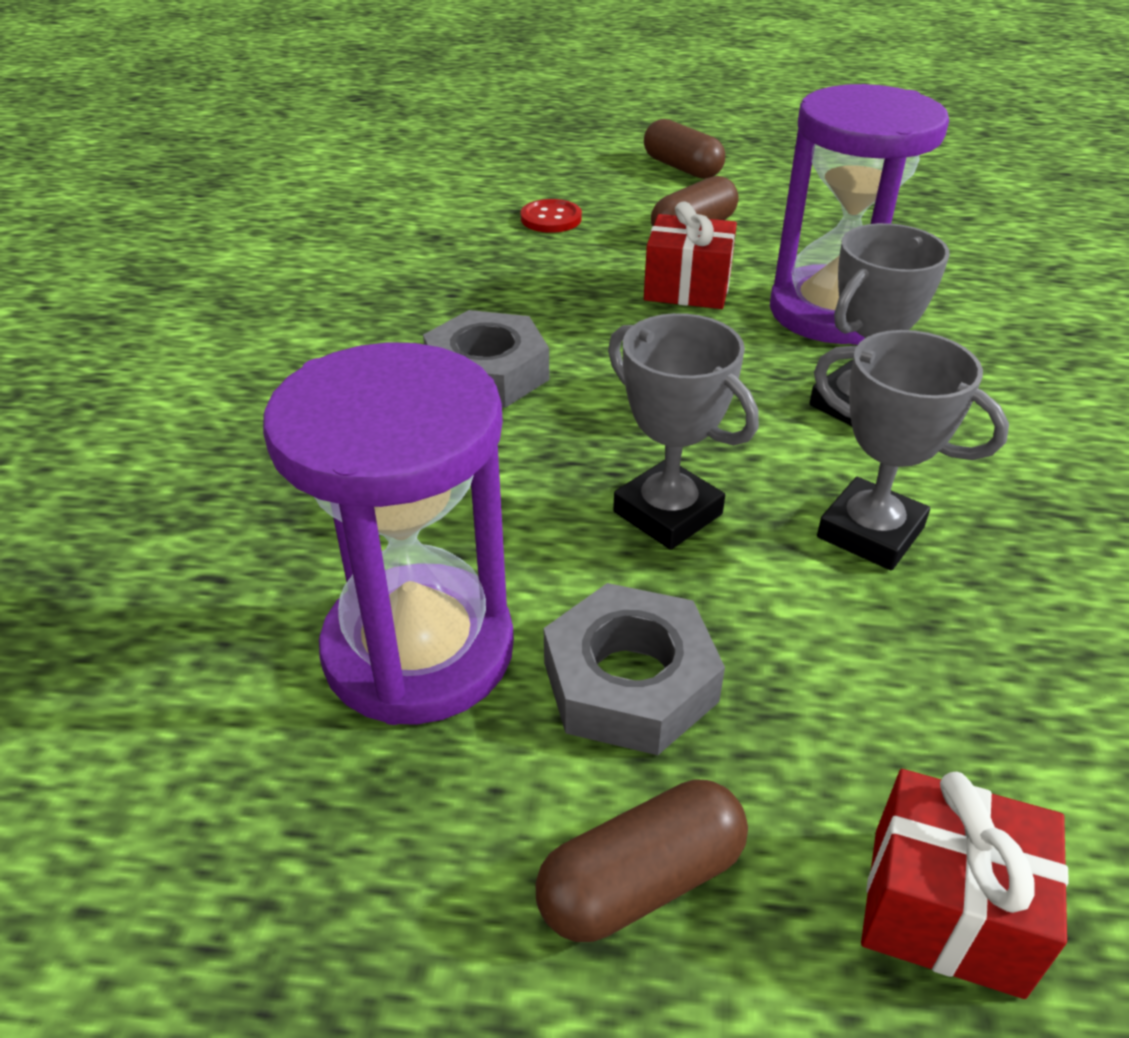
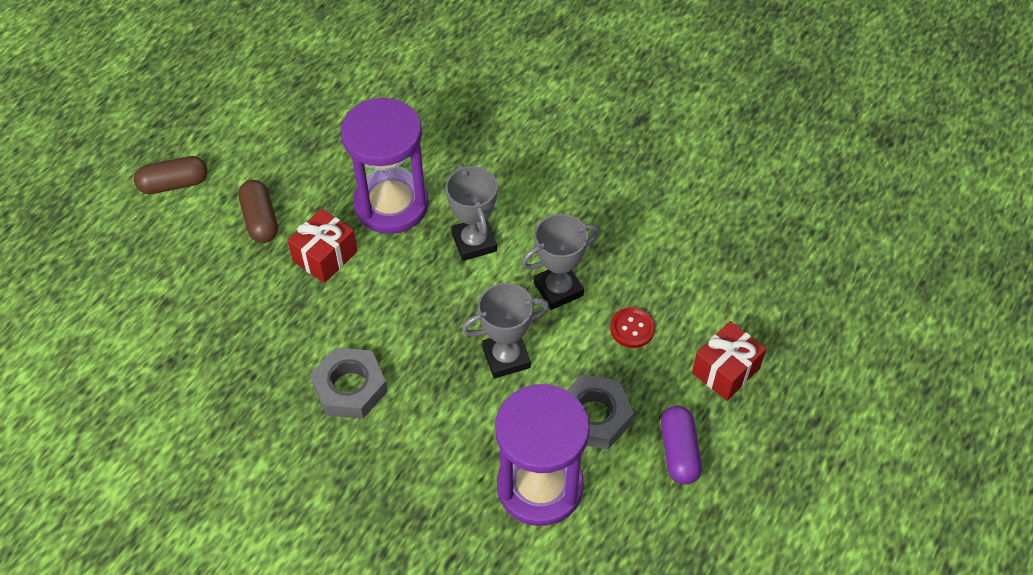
camera: 65 degrees left, 15 degrees up
(551, 218) = (193, 287): red button -> red button (632, 328)
(641, 881) = (679, 452): brown capsule -> purple capsule

